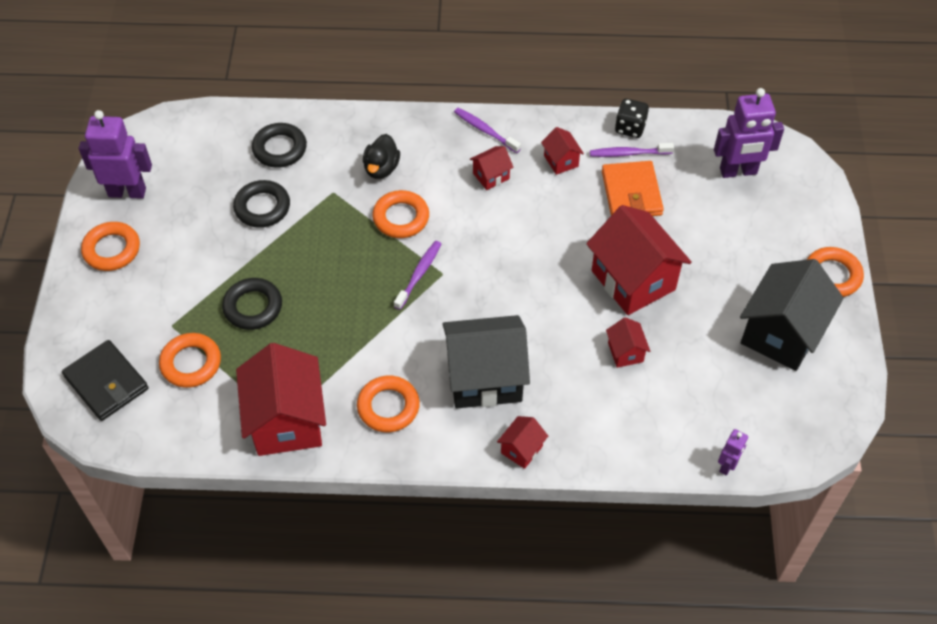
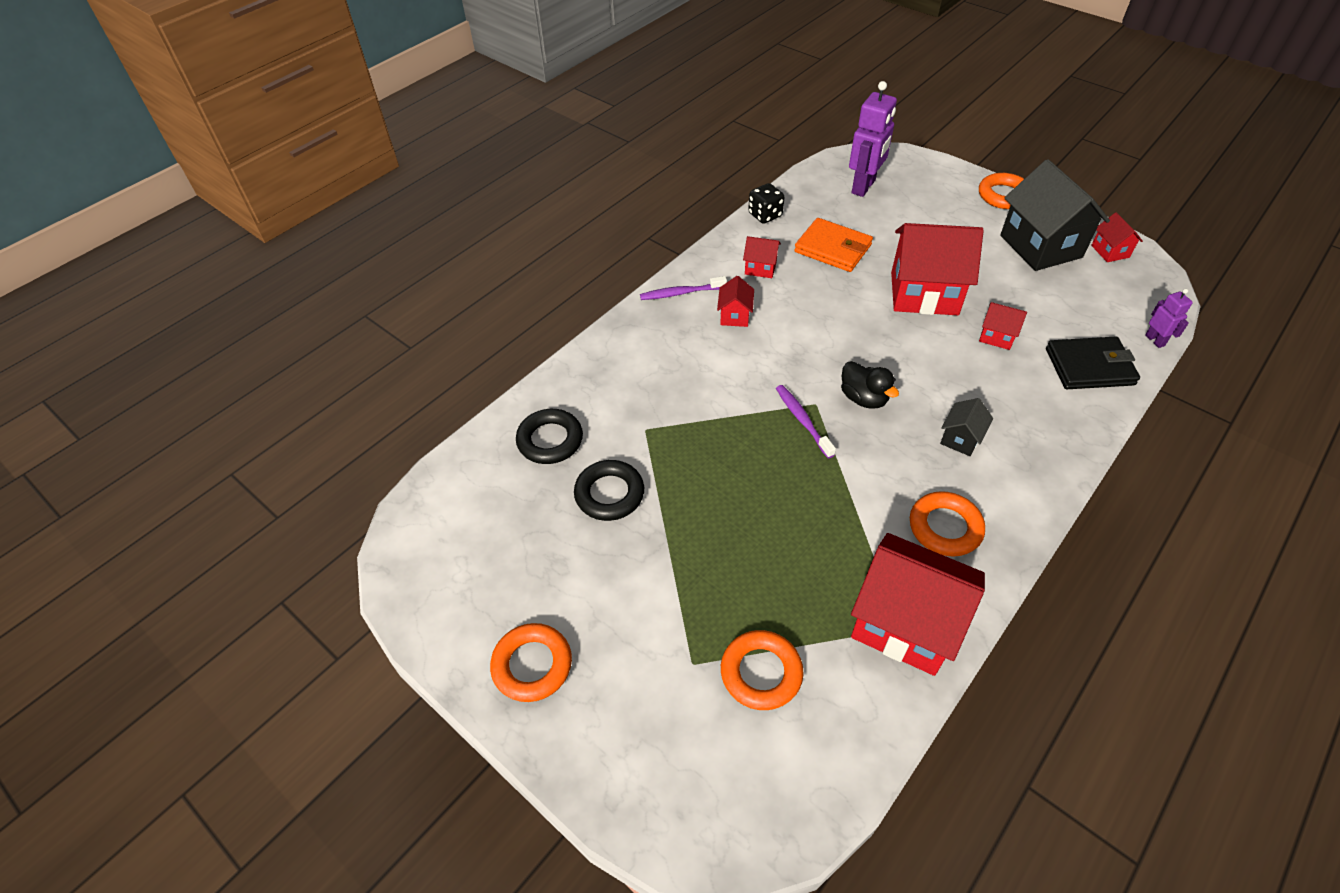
camera: 50 degrees left, 5 degrees down
(106, 383) = (721, 780): black wallet -> black wallet (1089, 367)
(127, 192) = (466, 603): purple robot -> none
(253, 307) = (731, 572): black ring -> none
(381, 168) = (653, 380): black duck -> black duck (863, 398)
(401, 218) = (724, 398): orange ring -> none
(485, 378) = (960, 439): black house -> black house, size x0.46
(521, 449) = (1060, 456): red house -> red house (1110, 251)
(628, 153) = (790, 229): purple toothbrush -> none

